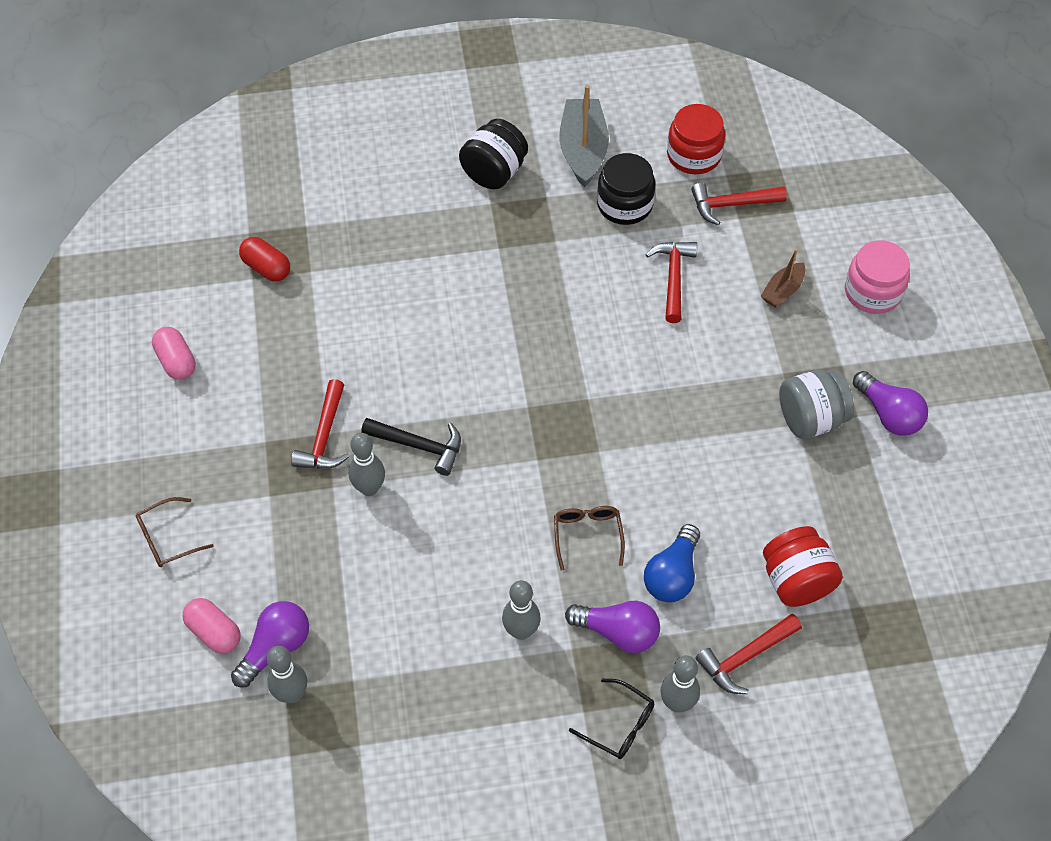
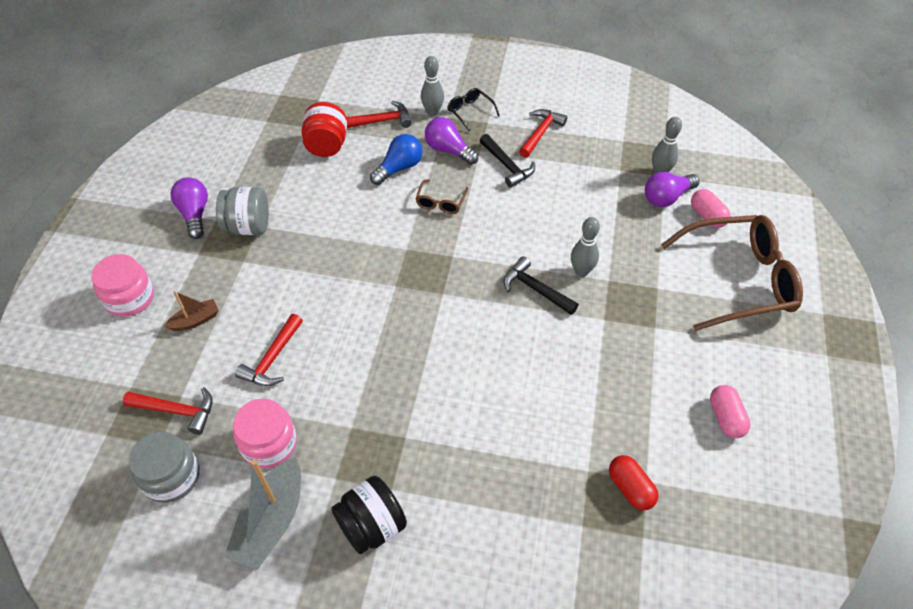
camera: 160 degrees left, 5 degrees down
(168, 538) = (737, 280): brown glasses -> brown glasses, size x2.33
(324, 436) = (607, 317): red hammer -> red hammer (540, 133)
(521, 631) = (507, 166): grey bowling pin -> black hammer
(624, 204) = (269, 444): black jar -> pink jar
(694, 155) = (171, 477): red jar -> grey jar

